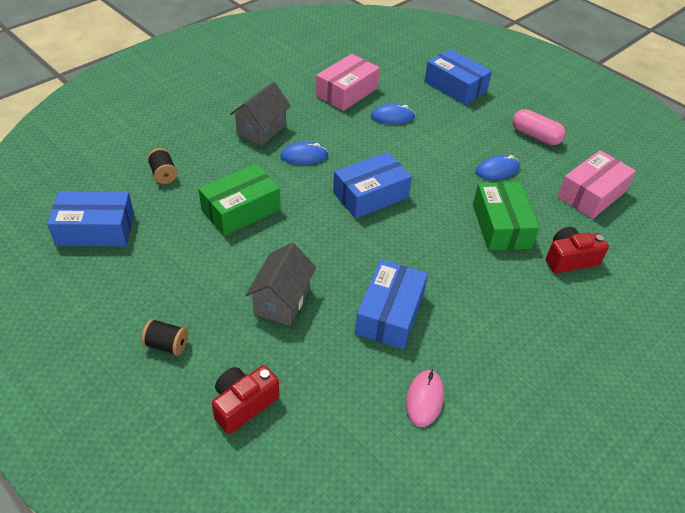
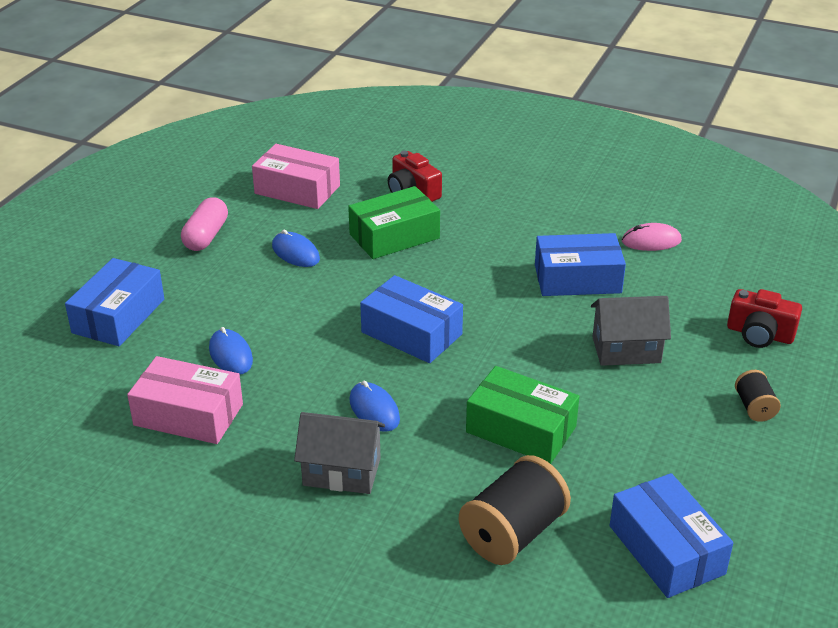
camera: 110 degrees left, 10 degrees down
(163, 174) = (513, 533): black spool -> black spool, size x1.92

